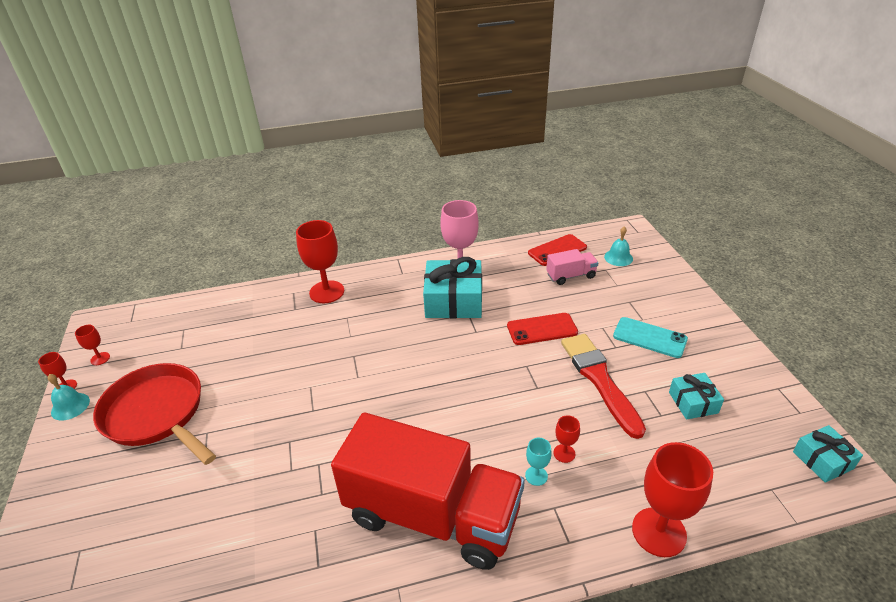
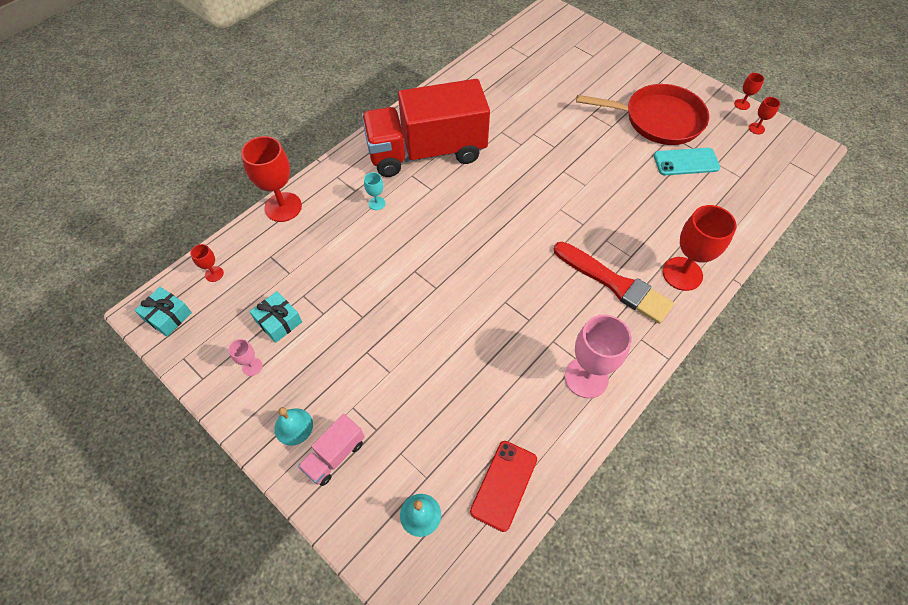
camera: 145 degrees right, 20 degrees up
(70, 406) = (717, 97): turquoise bell -> turquoise bell (293, 426)
(453, 301) = (555, 328): turquoise gift -> none
(542, 329) = (446, 337): red phone -> none
(564, 453) = (365, 227): red goblet -> red goblet (214, 274)
(571, 276) = (461, 440): pink truck -> pink truck (334, 455)
(599, 380) = (366, 305): red brush -> red brush (615, 284)
(649, 337) = (337, 382): turquoise phone -> turquoise phone (686, 162)
(726, 377) = (252, 366): none -> pink goblet

